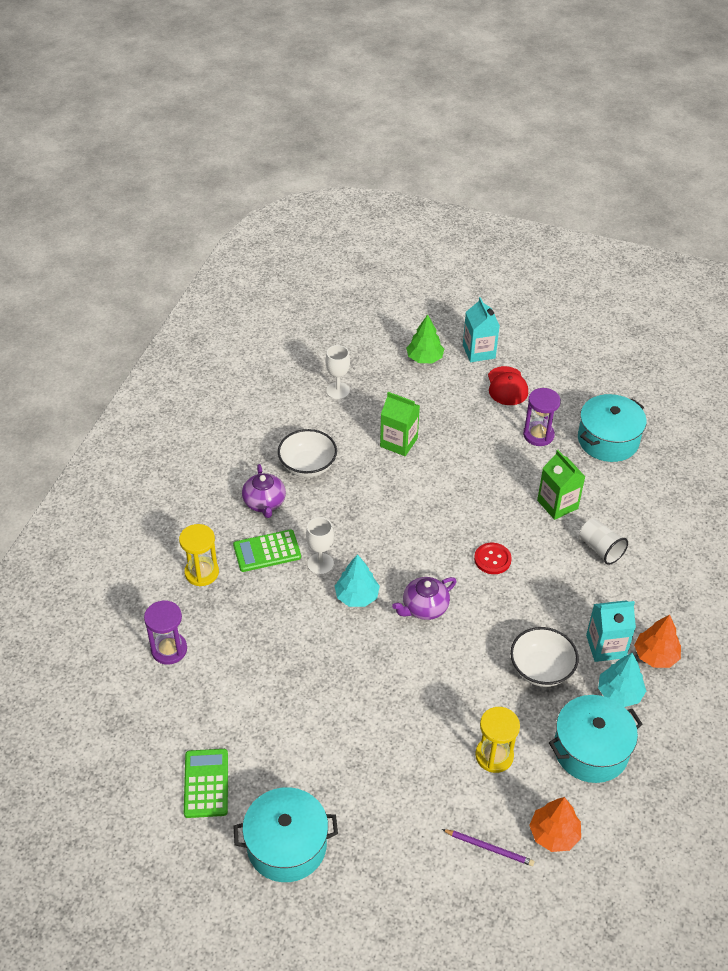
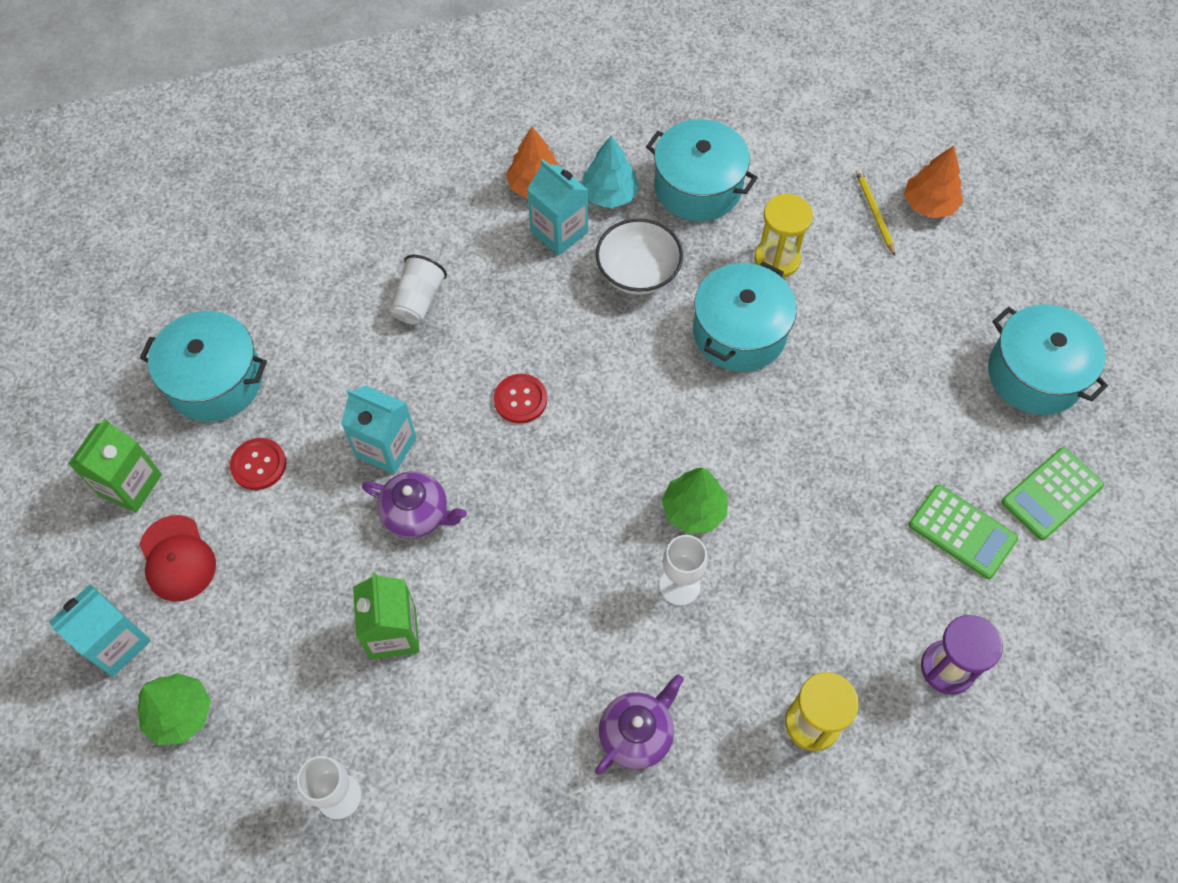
camera: 125 degrees left, 15 degrees up
(267, 551) = (713, 666): green calculator -> green calculator (962, 532)
(307, 466) = (526, 726): white bowl -> none
(356, 596) = (694, 510): turquoise tree -> green tree
(424, 607) = (650, 428): purple teapot -> purple teapot (417, 514)
(454, 695) = (739, 332): none -> turquoise pot
(489, 848) = (874, 212): purple pencil -> yellow pencil
(507, 386) = (177, 558): red cap -> red cap turned 105 degrees clockwise
(508, 488) = (386, 447): none -> turquoise carton
(538, 435) = (258, 465): purple hourglass -> red button
(554, 834) = (813, 172): orange tree -> orange tree (929, 204)
(557, 504) = (376, 379): green carton -> green carton (130, 485)

